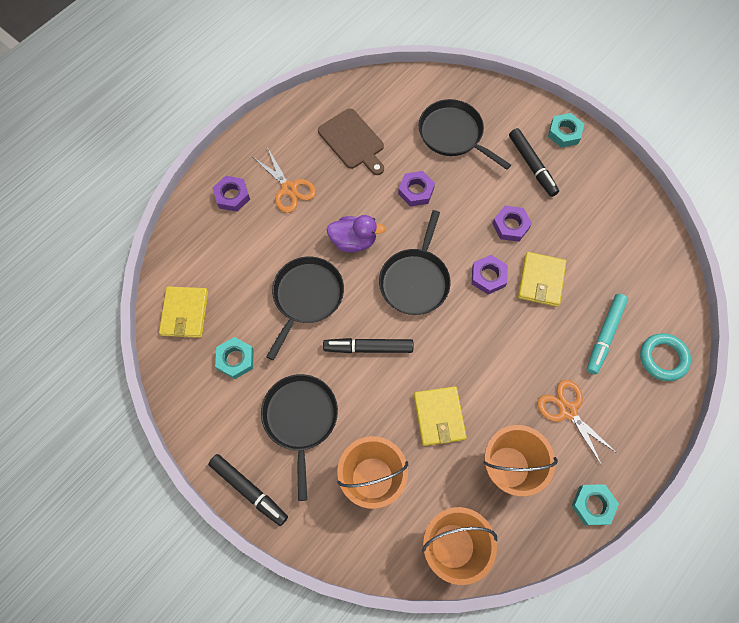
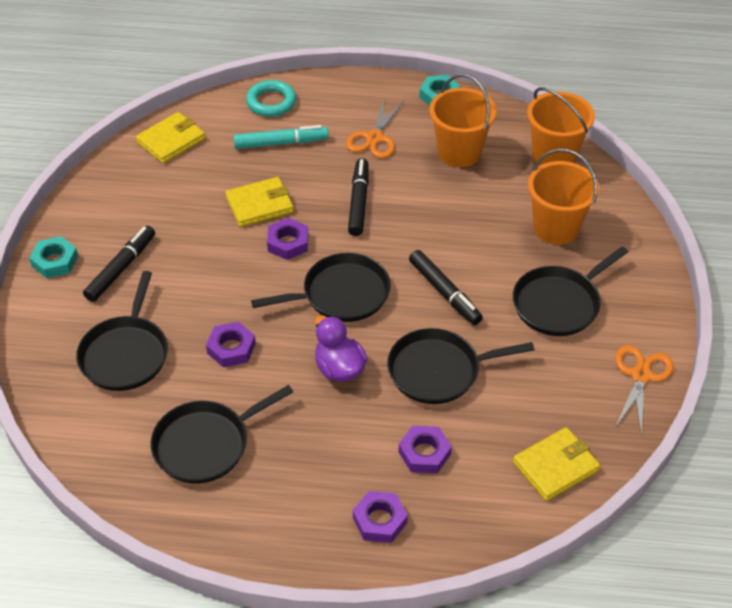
camera: 125 degrees left, 20 degrees down
(235, 359) = (557, 388): turquoise nut -> none
(249, 490) = (654, 303): black marker -> black marker (359, 202)
(289, 189) = (323, 468): orange scissors -> orange scissors (641, 375)
(353, 141) = (206, 444): brown cutting board -> black pan
(439, 416) = (459, 212): yellow wallet -> yellow wallet (171, 140)
(510, 226) = (213, 252): purple nut -> purple nut (424, 453)

